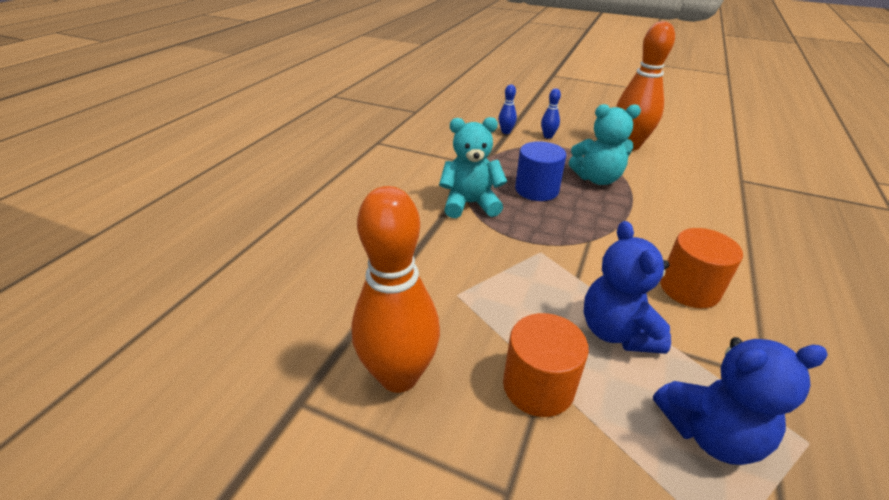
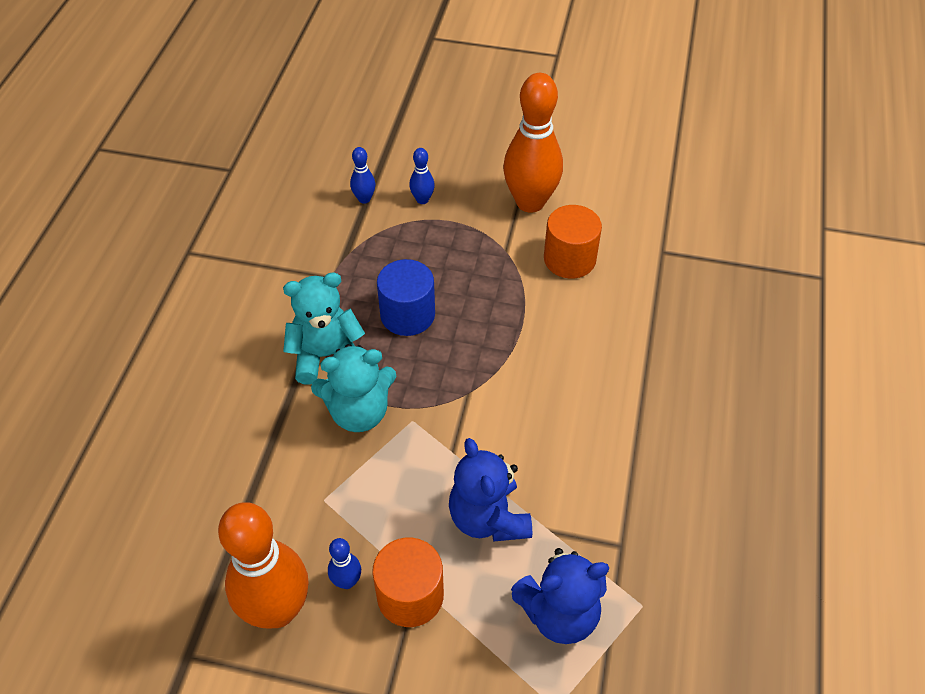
camera: 10 degrees left, 15 degrees up
(472, 362) = (347, 581): none -> blue bowling pin
(597, 179) = (484, 280): turquoise teddy bear -> turquoise teddy bear (359, 412)
(689, 288) = (569, 446): orange cylinder -> orange cylinder (569, 259)

